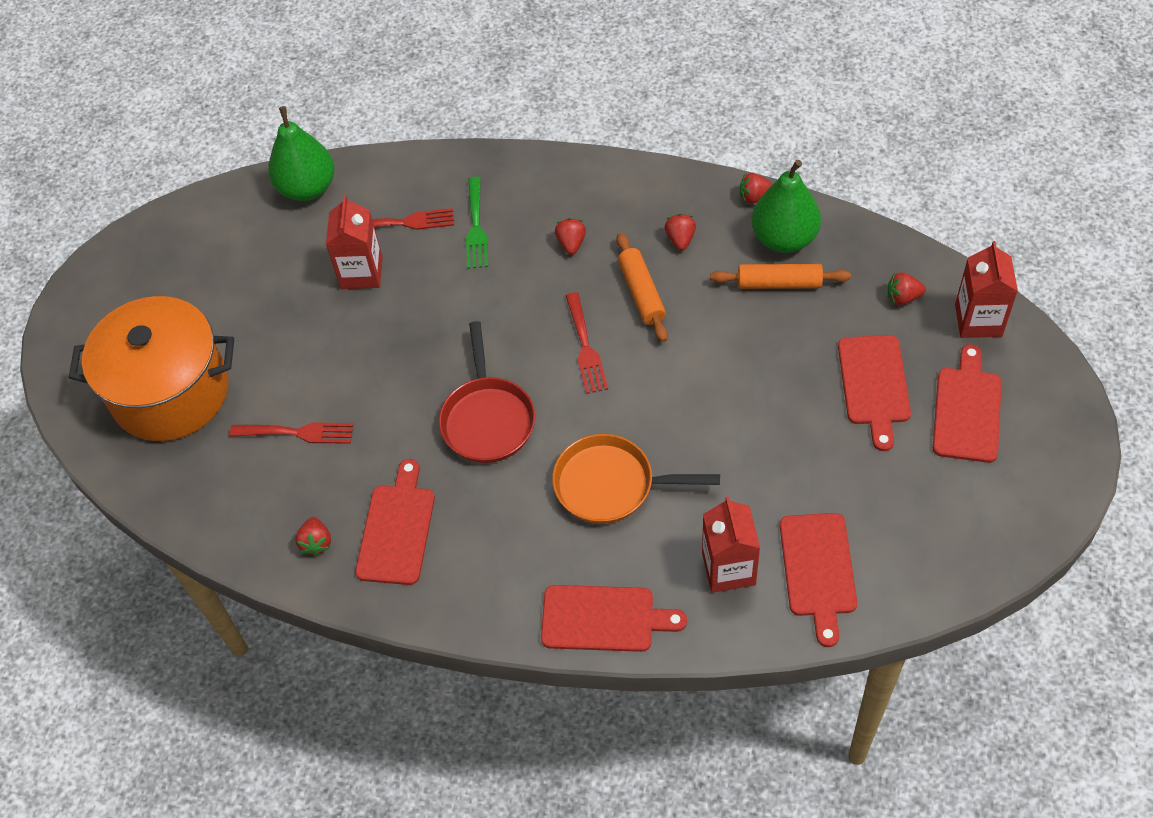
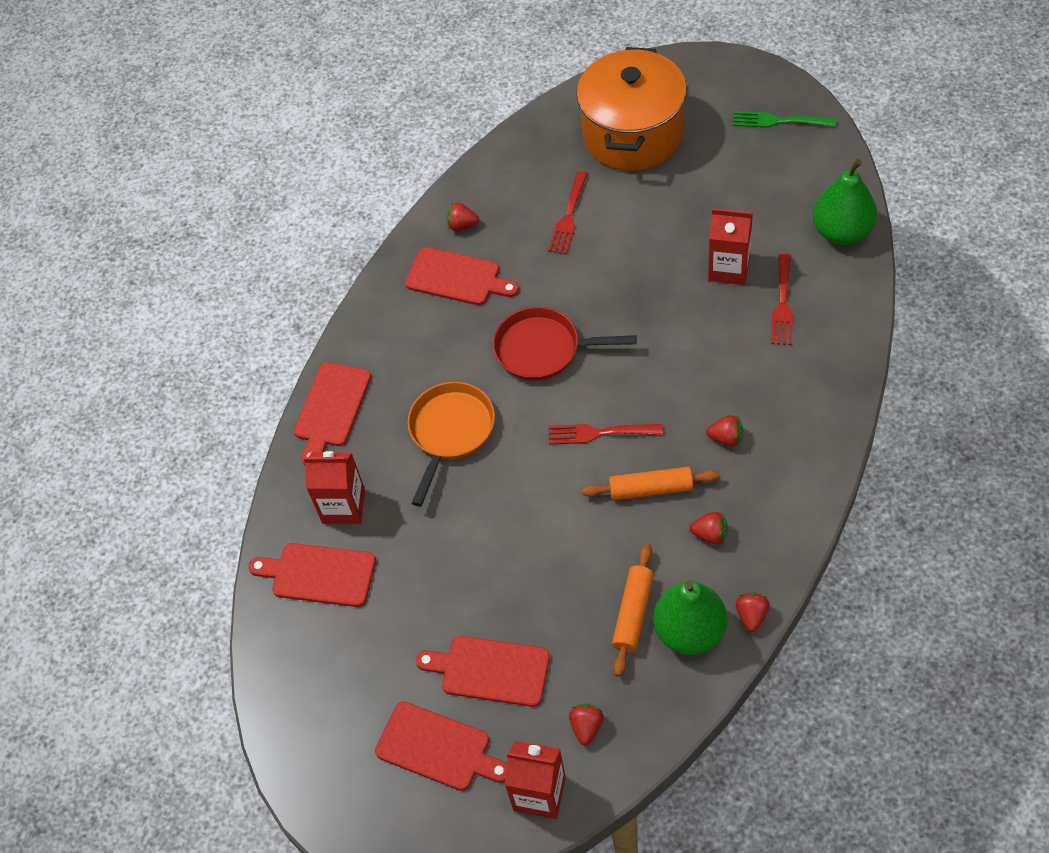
camera: 105 degrees right, 0 degrees up
(476, 227) = (765, 361): green fork -> green fork (779, 121)

